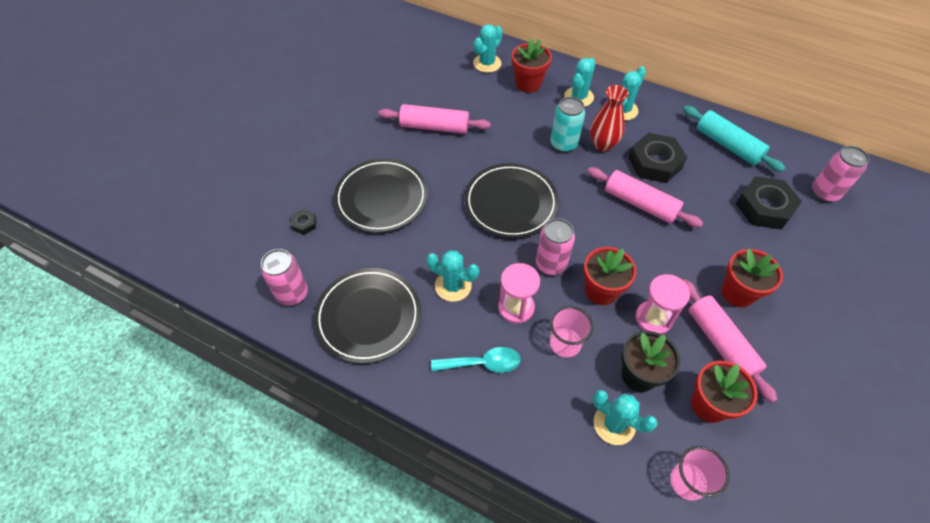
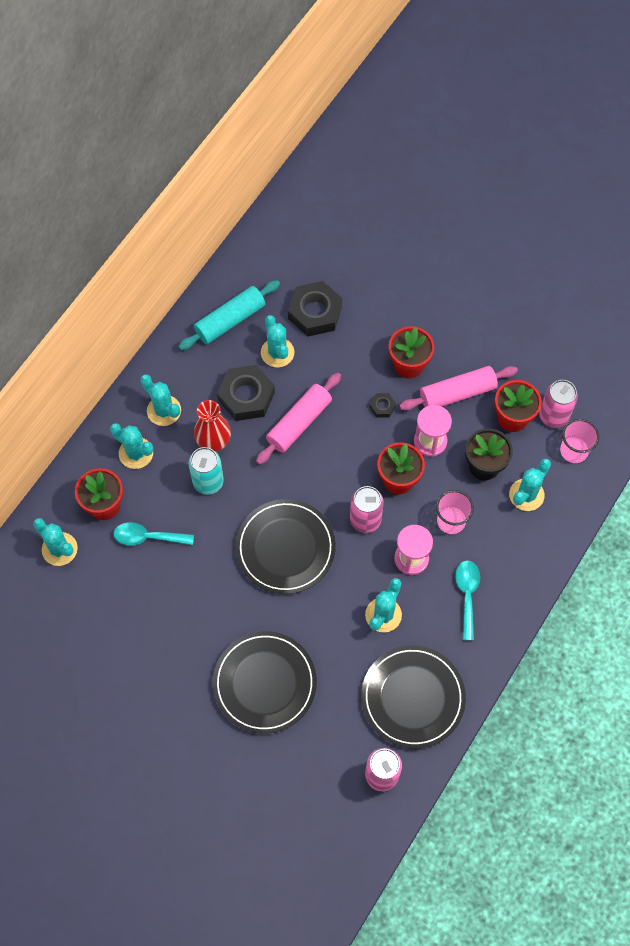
camera: 85 degrees left, 10 degrees up
(304, 224) = (292, 767): black nut -> black nut (382, 407)
(434, 127) = (162, 620): pink rolling pin -> none
(505, 111) = (147, 537): none -> turquoise spoon
(708, 182) = (277, 352): none -> turquoise cactus
(824, 193) = (302, 255): pink can -> pink can (553, 416)

